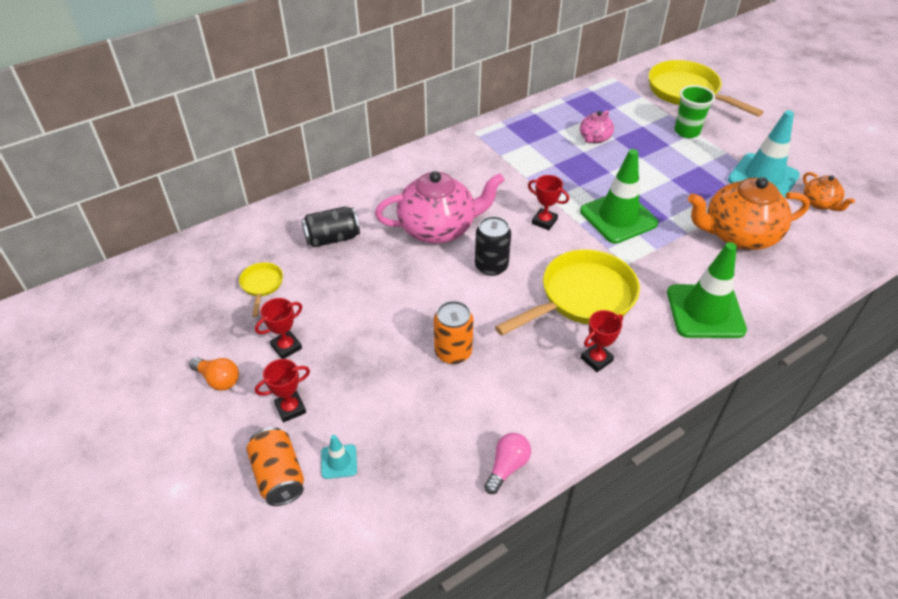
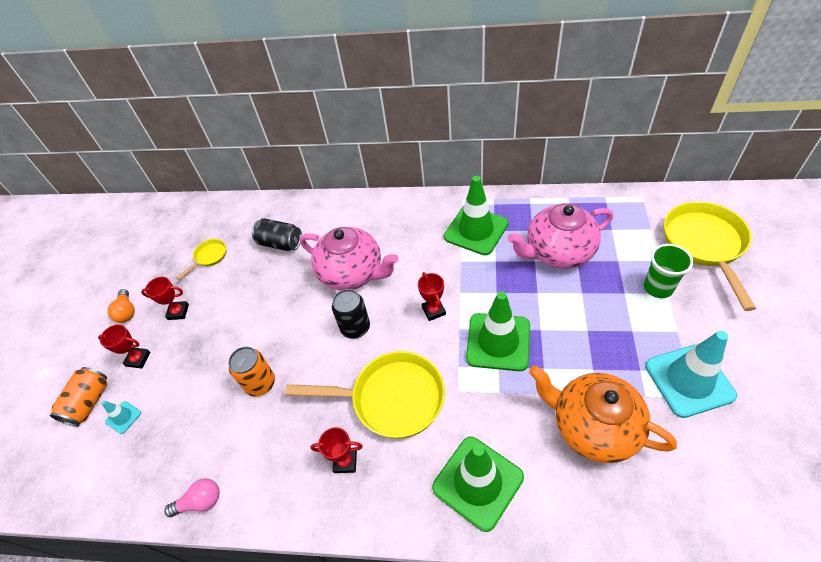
camera: 45 degrees right, 5 degrees up
(512, 150) = (476, 230): none -> green traffic cone
(594, 138) = (558, 252): pink teapot -> pink teapot, size x2.00
(820, 203) = (725, 446): orange teapot -> none

